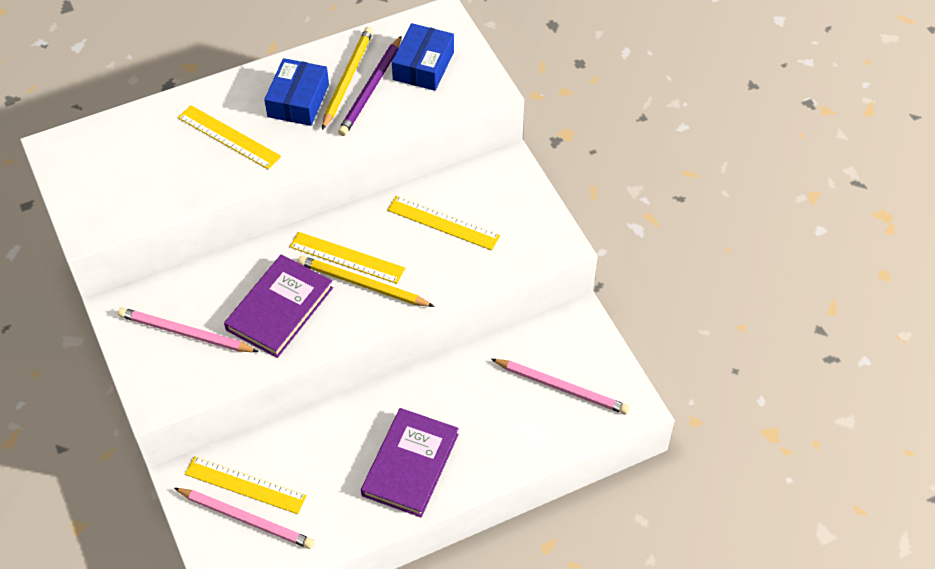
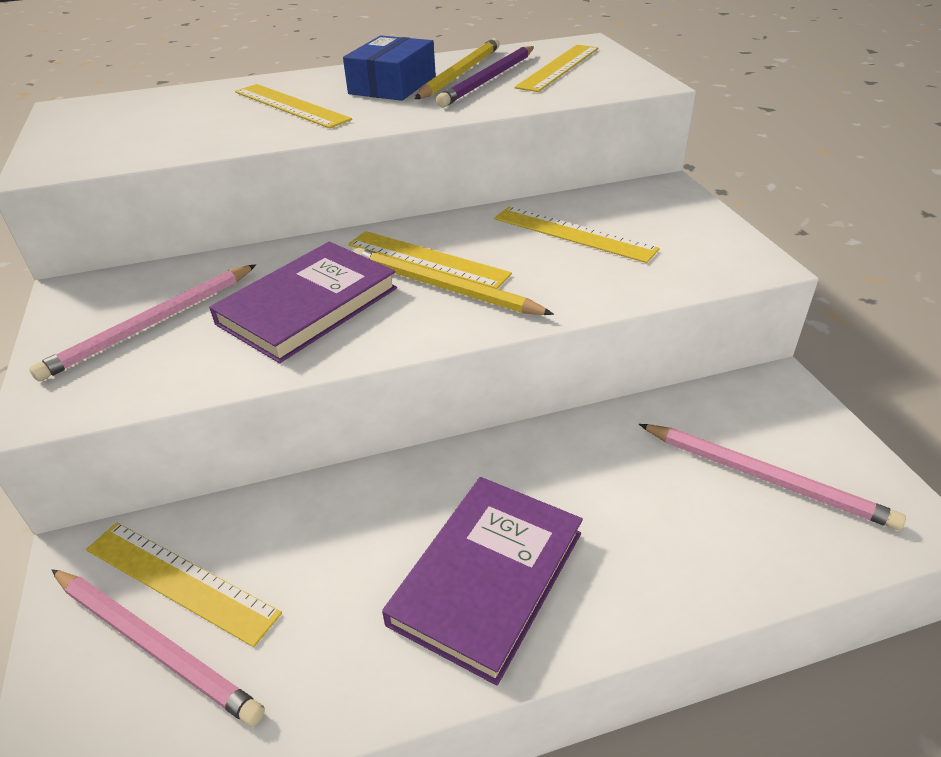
camera: 10 degrees right, 15 degrees down
(185, 333) = (152, 324): pink pencil -> pink pencil turned 75 degrees counterclockwise
(423, 66) = (559, 67): blue box -> yellow ruler

